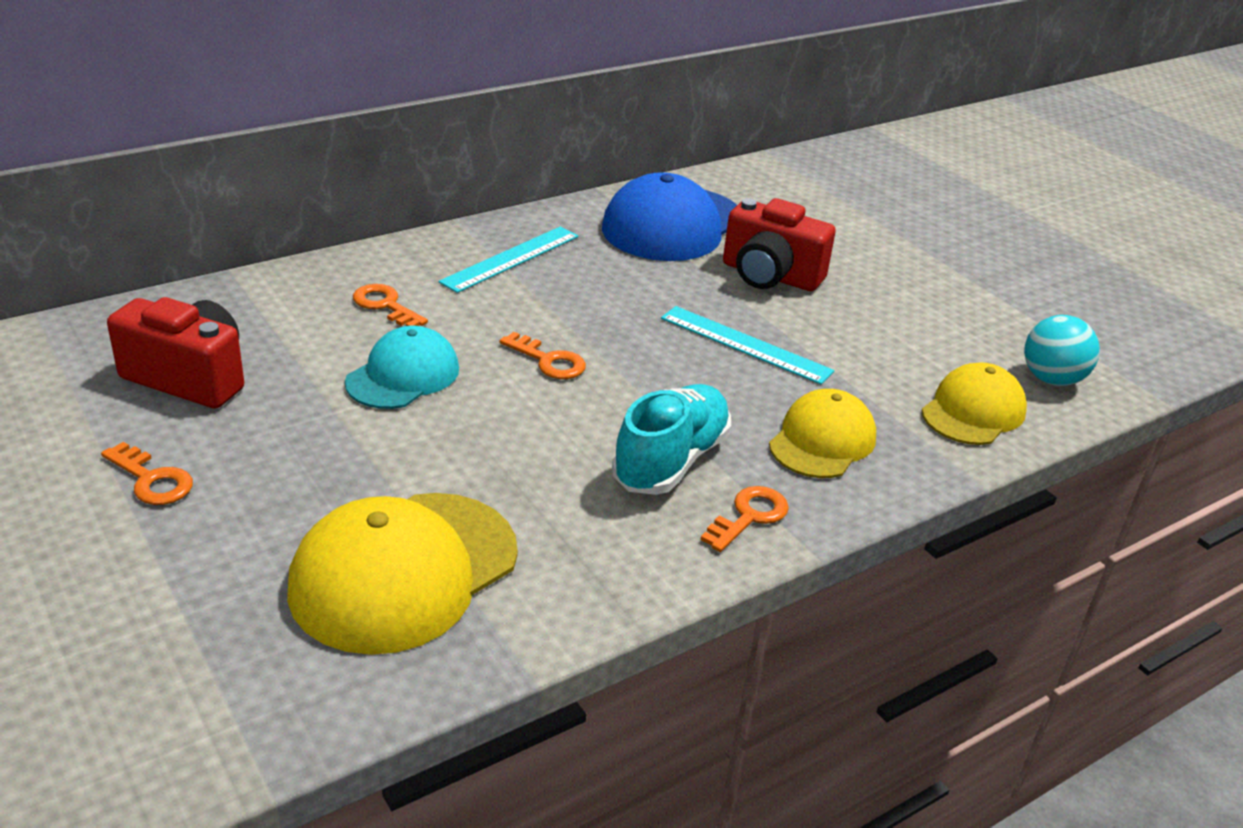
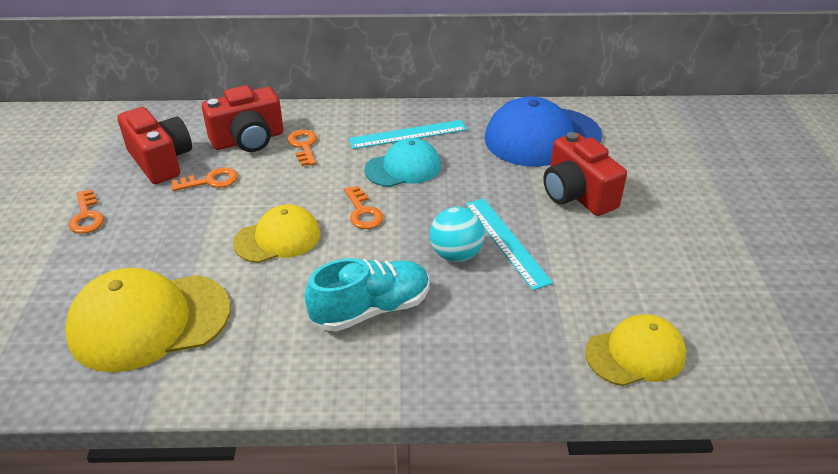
camera: 35 degrees right, 5 degrees up
(296, 318) = (248, 140): none -> red camera
(403, 375) = (269, 195): turquoise cap -> turquoise cap (403, 168)
(749, 516) = (383, 370): orange key -> orange key (210, 181)
(822, 440) = (491, 333): yellow cap -> yellow cap (278, 238)
(1051, 379) = (734, 351): turquoise ball -> turquoise ball (456, 254)

